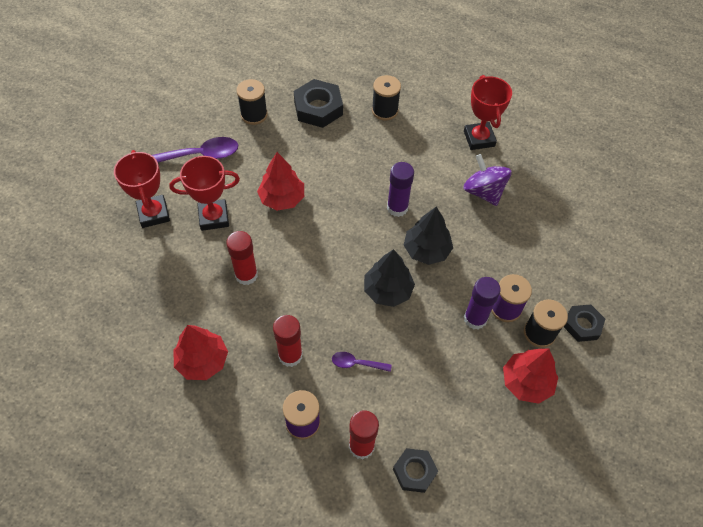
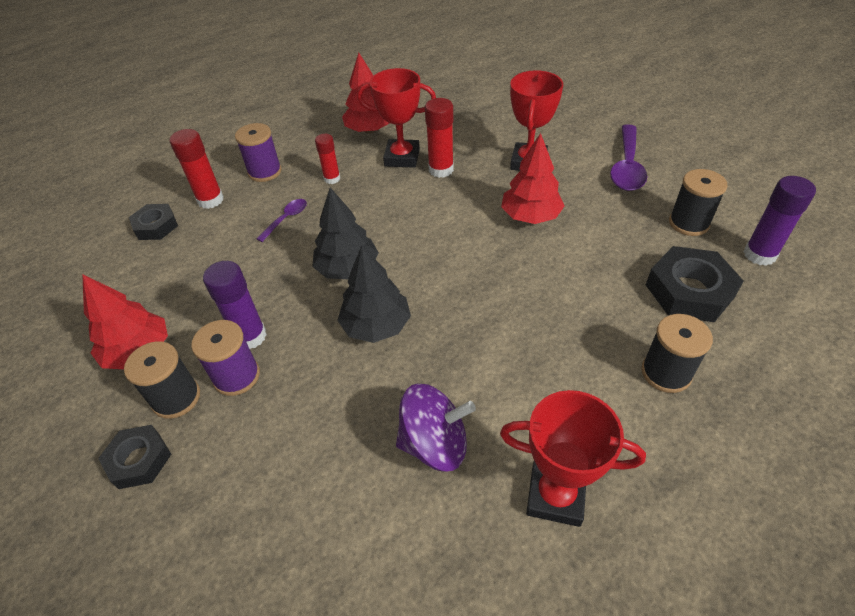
camera: 120 degrees right, 10 degrees down
(154, 214) = (553, 126): red trophy -> red trophy (402, 158)
(290, 355) = (332, 179): red glue stick -> red glue stick, size x0.65
(397, 208) = (461, 319): purple glue stick -> purple glue stick (759, 255)

